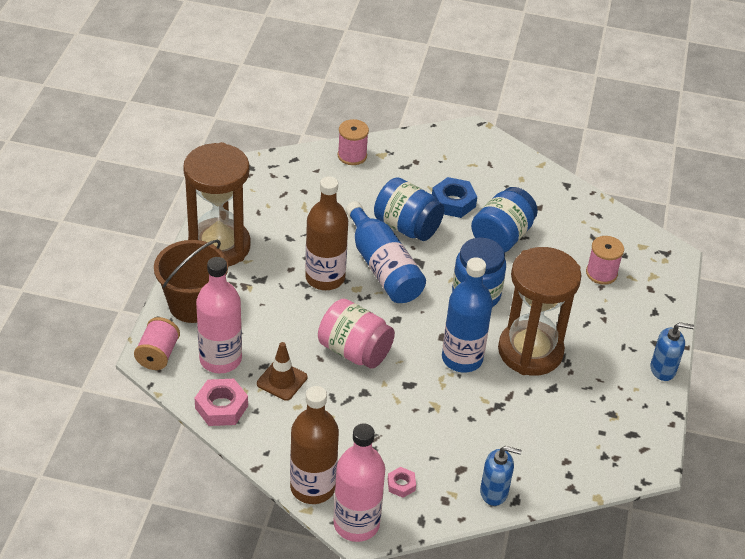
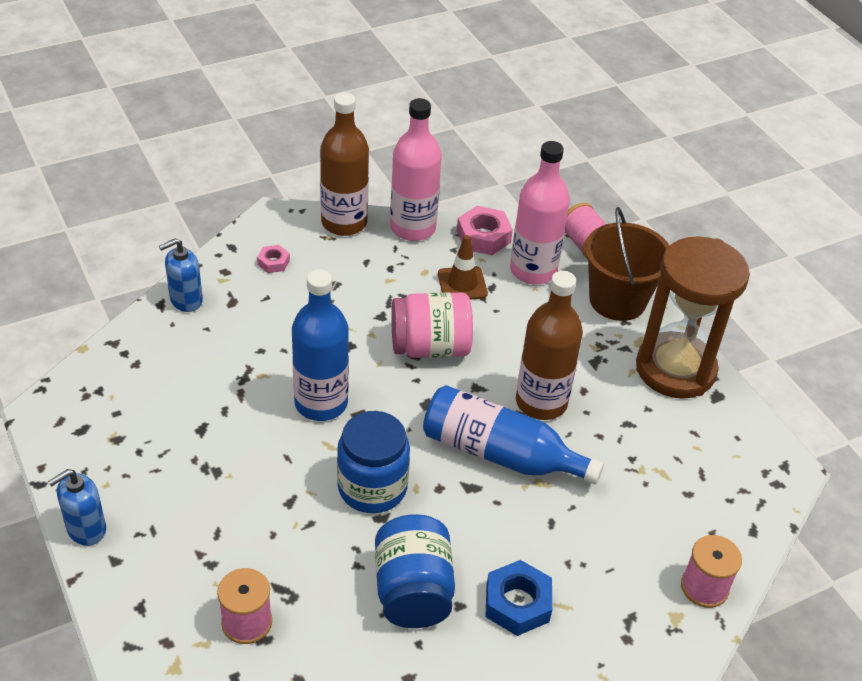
camera: 140 degrees right, 0 degrees up
(356, 524) = (283, 217): pink bottle -> pink bottle (413, 228)
(407, 227) = (531, 525): blue jar -> none
(530, 351) = (256, 456): brown hourglass -> none

